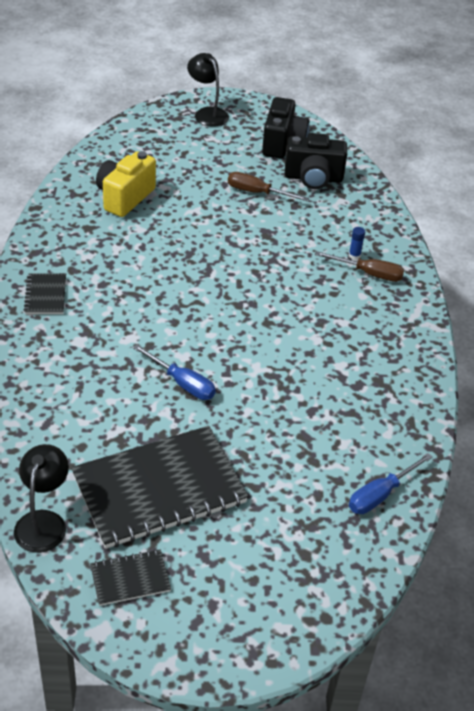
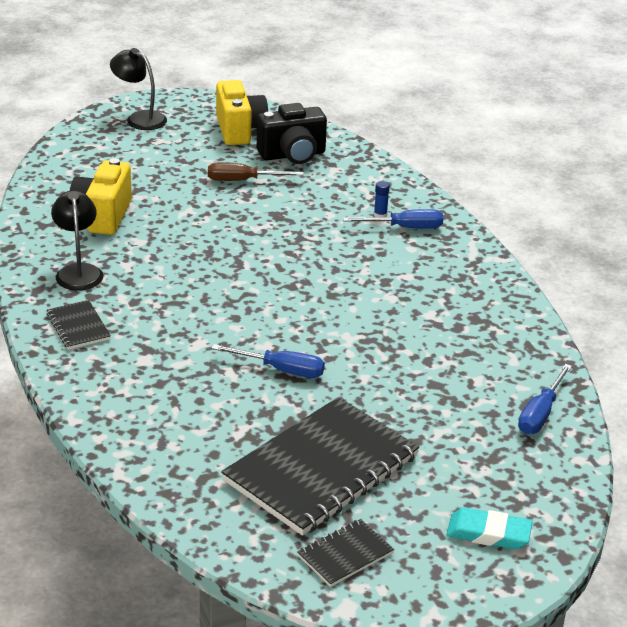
camera: 20 degrees left, 10 degrees down
(43, 522) = (220, 531): black lamp -> black lamp (78, 271)
(263, 600) = (488, 533): none -> turquoise eraser
(282, 143) = (239, 130): black camera -> yellow camera
(369, 273) = (405, 228): brown screwdriver -> blue screwdriver

